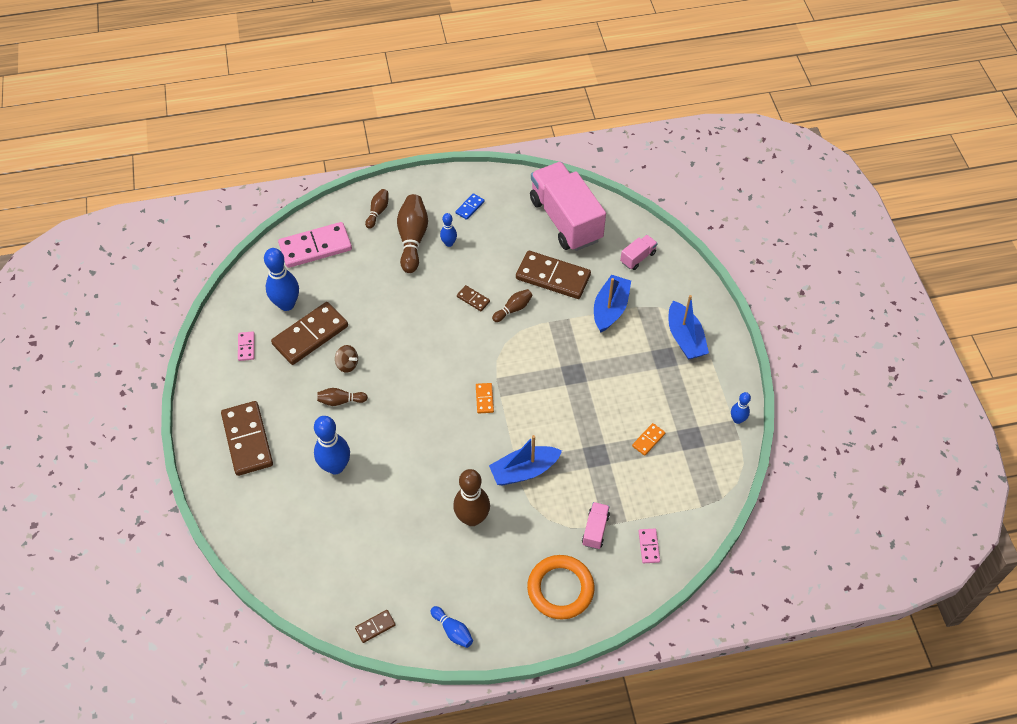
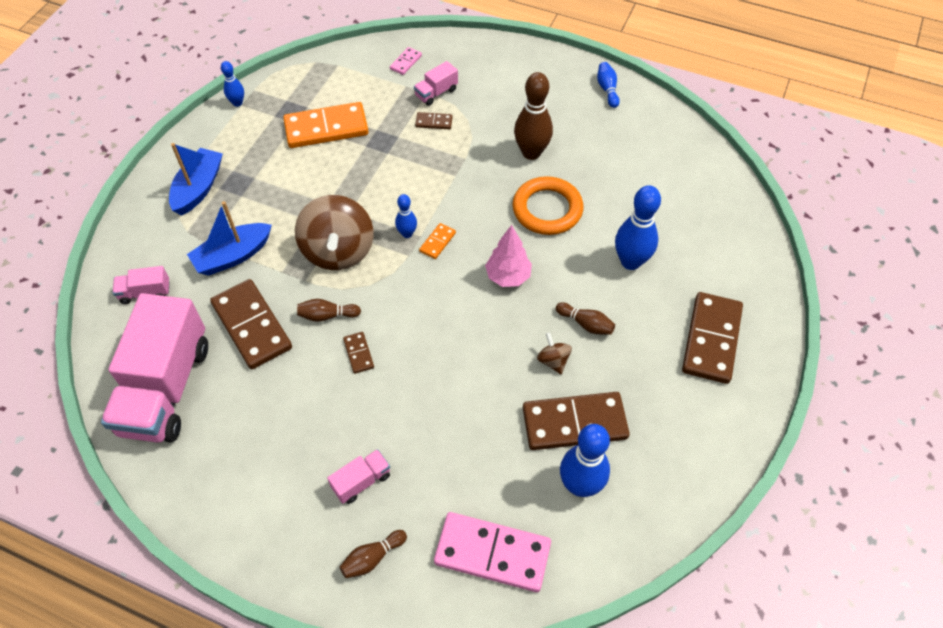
camera: 145 degrees left, 0 degrees up
(246, 347) = (661, 455): pink domino -> none
(375, 627) = (670, 122): brown domino -> brown domino (434, 122)
(412, 239) = (361, 481): brown bowling pin -> pink truck
(416, 403) = (508, 276): none -> pink tree
(449, 243) = (324, 445): blue bowling pin -> blue bowling pin (407, 234)
(470, 207) = (254, 483): blue domino -> none
(524, 471) = (455, 163): blue boat -> none
(546, 352) = (338, 251): none -> brown spinning top
(560, 589) = (500, 72): orange ring -> orange ring (547, 209)
(648, 440) = (326, 128): orange domino -> orange domino, size x2.23

